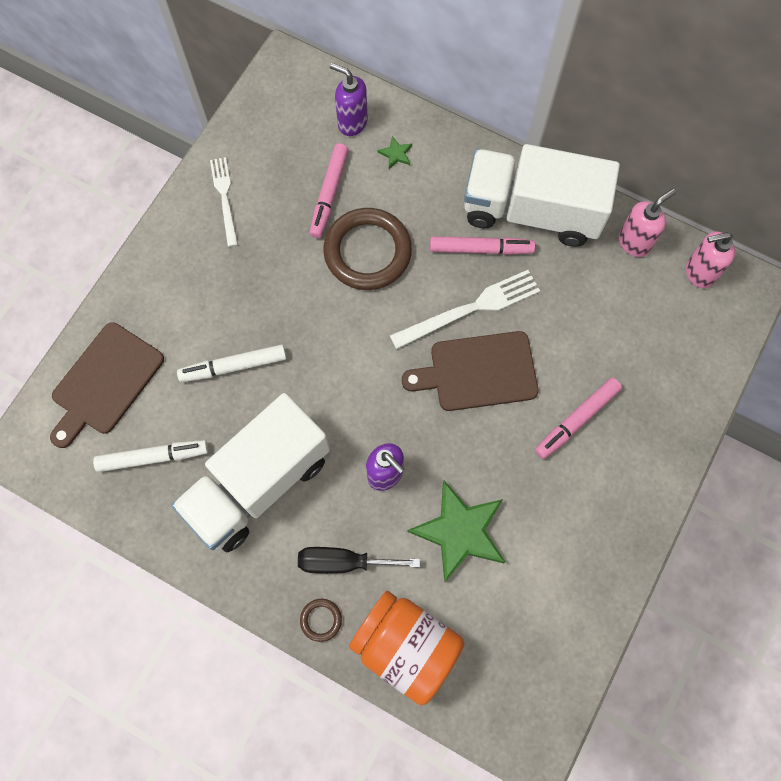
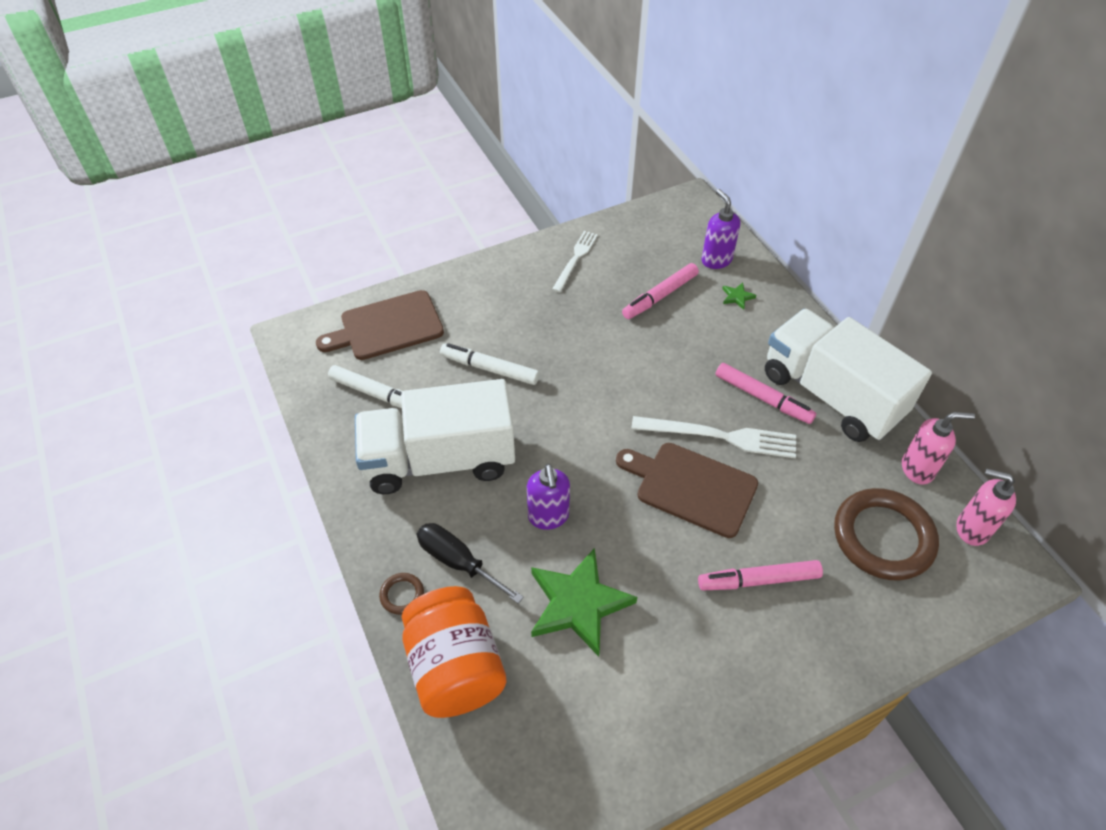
camera: 35 degrees right, 20 degrees down
(367, 252) = (661, 350): brown ring -> brown ring (883, 537)

